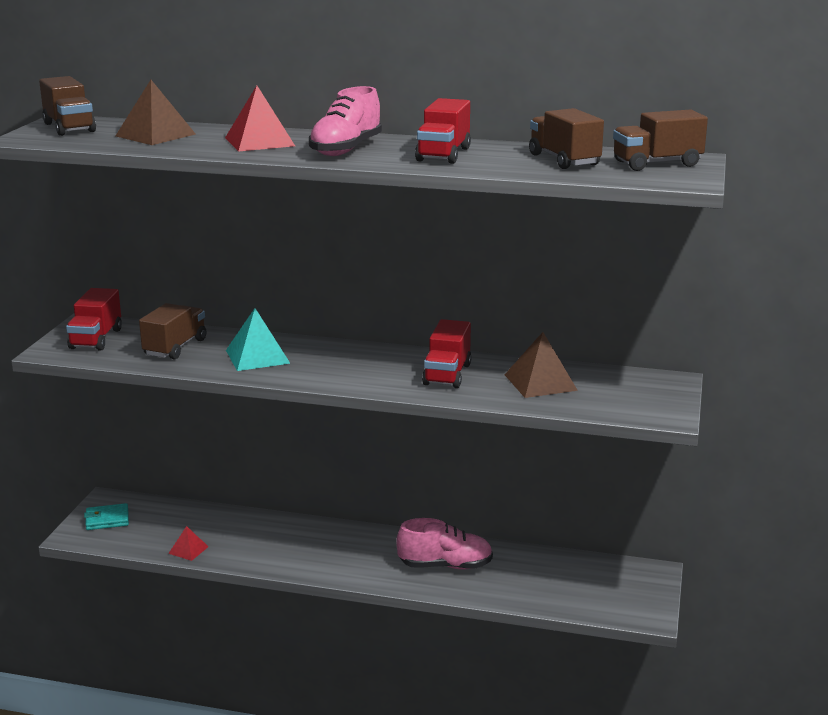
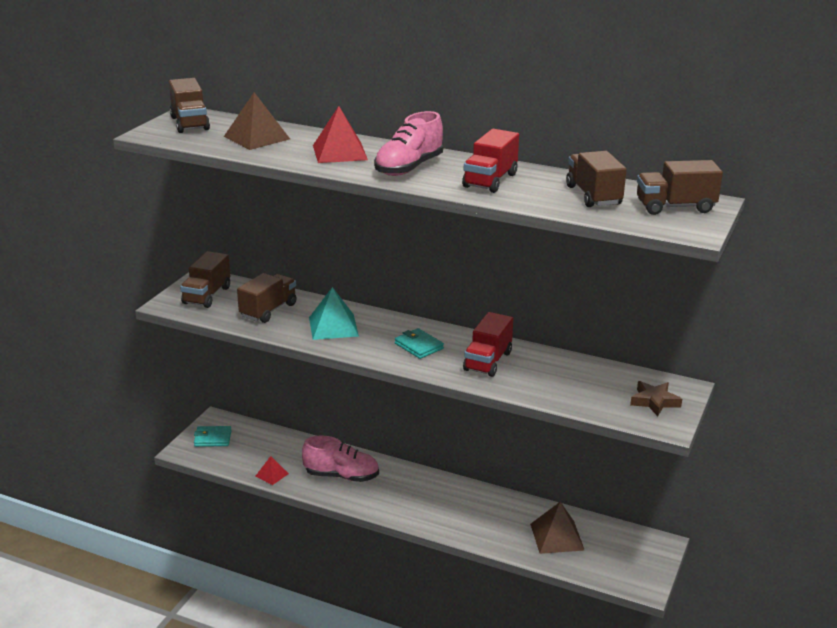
camera: 10 degrees right, 5 degrees up
(96, 339) = (207, 295): red truck -> brown truck
(363, 367) = (419, 346): none -> turquoise wallet
(445, 565) = (481, 515): pink shoe -> pink shoe (341, 476)
(540, 382) = (566, 378): brown pyramid -> brown pyramid (557, 537)
(645, 395) = (654, 401): none -> brown star

